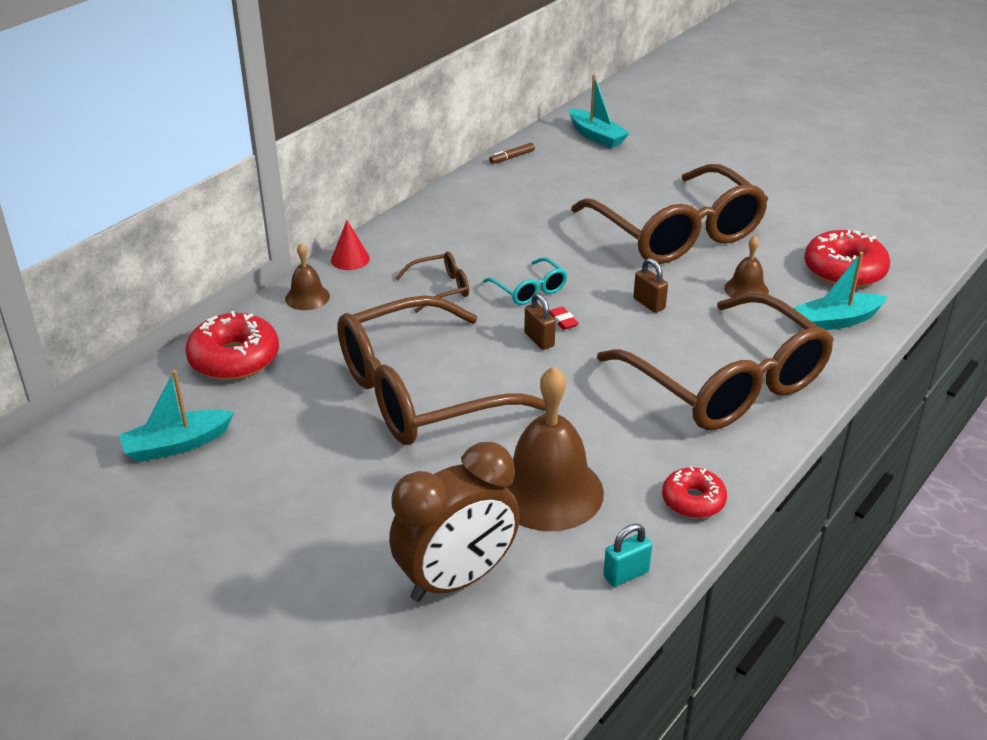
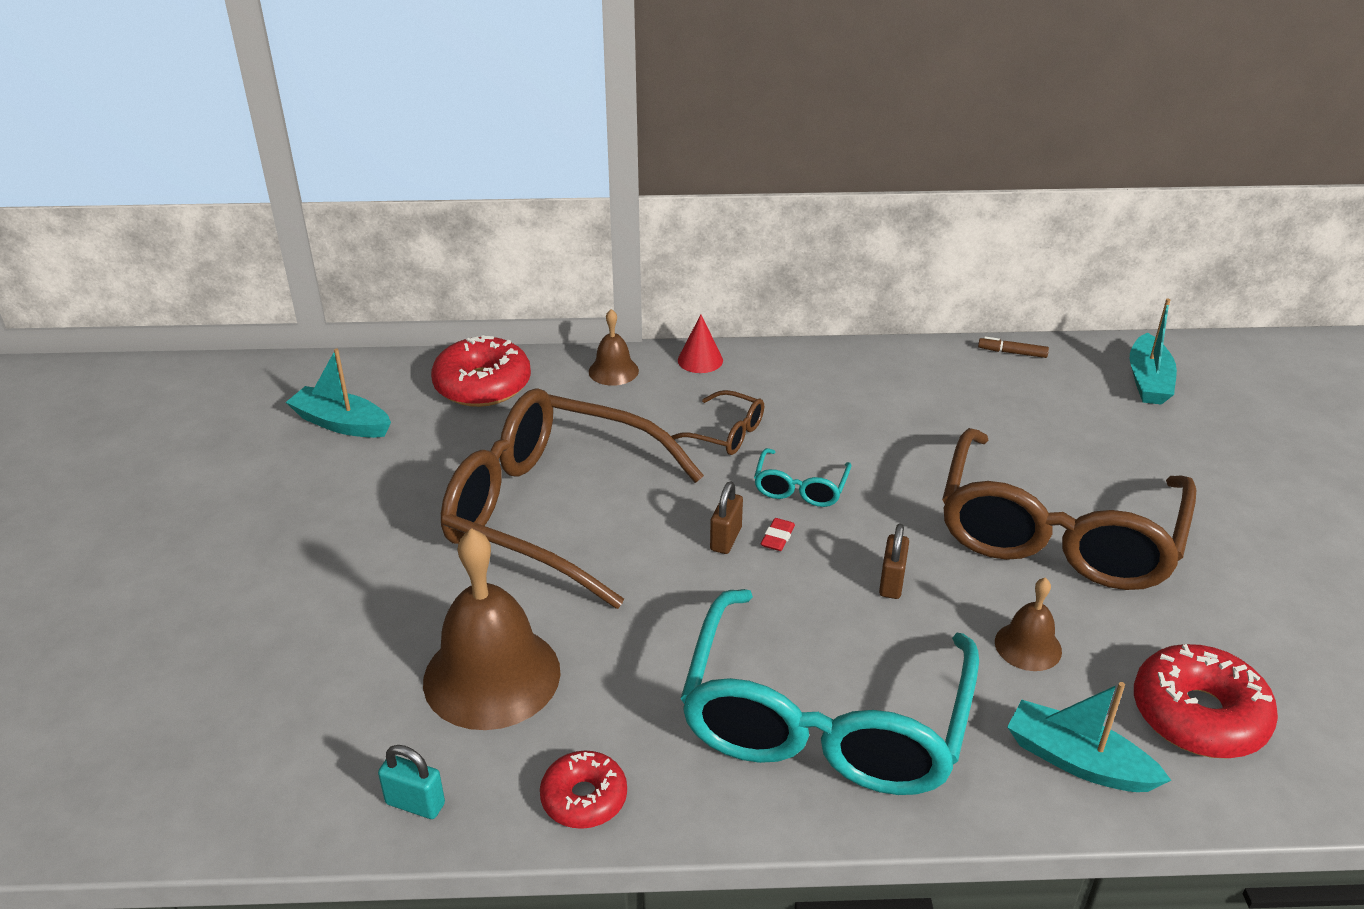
camera: 50 degrees right, 0 degrees up
(457, 580) = (307, 682): brown clock -> none
(727, 383) = (824, 721): brown glasses -> turquoise glasses

